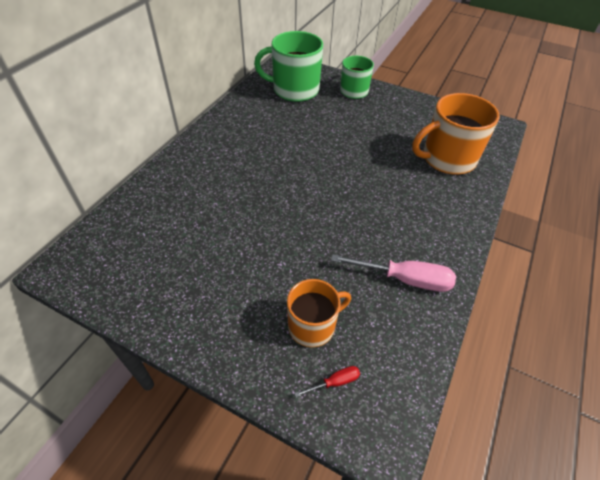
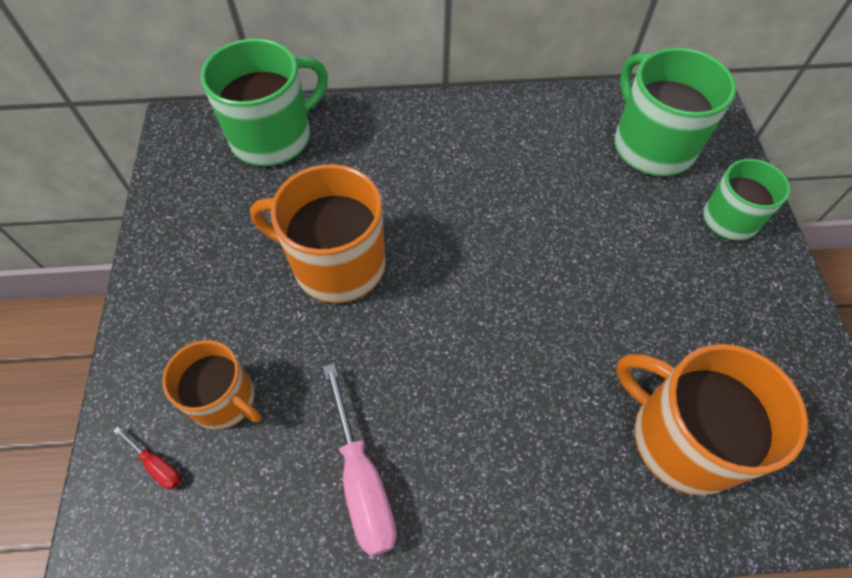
camera: 60 degrees right, 10 degrees up
(131, 221) = (273, 137): none -> green mug
(260, 232) = (336, 264): none -> orange mug

